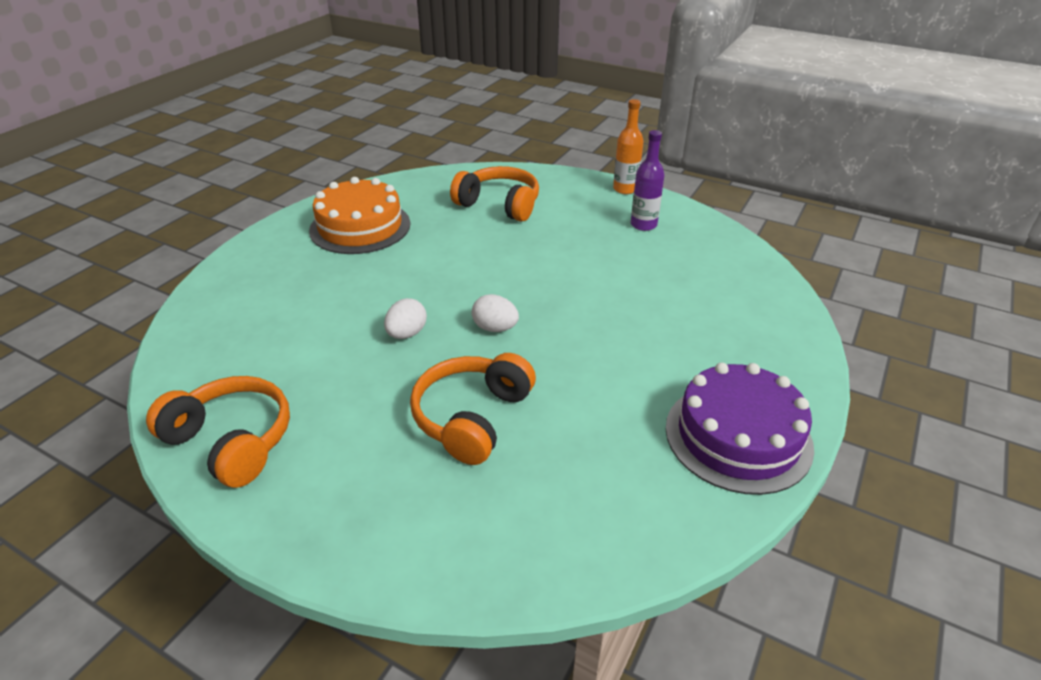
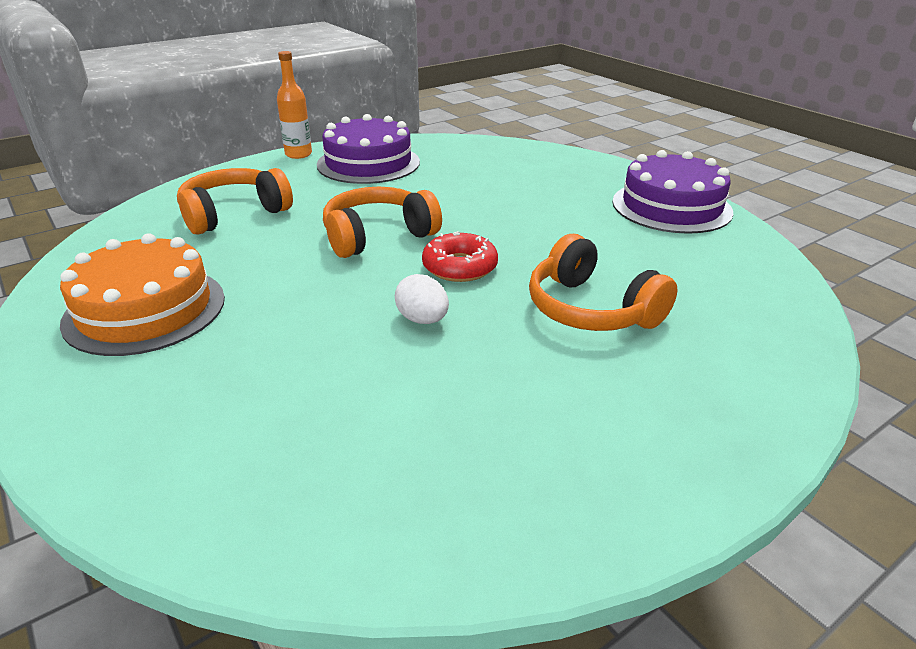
camera: 65 degrees left, 5 degrees down
(231, 441) = (540, 498): orange headphones -> orange headphones (378, 236)
(495, 328) = (460, 267): white egg -> red donut
(643, 225) = (368, 163): purple bottle -> purple cake

